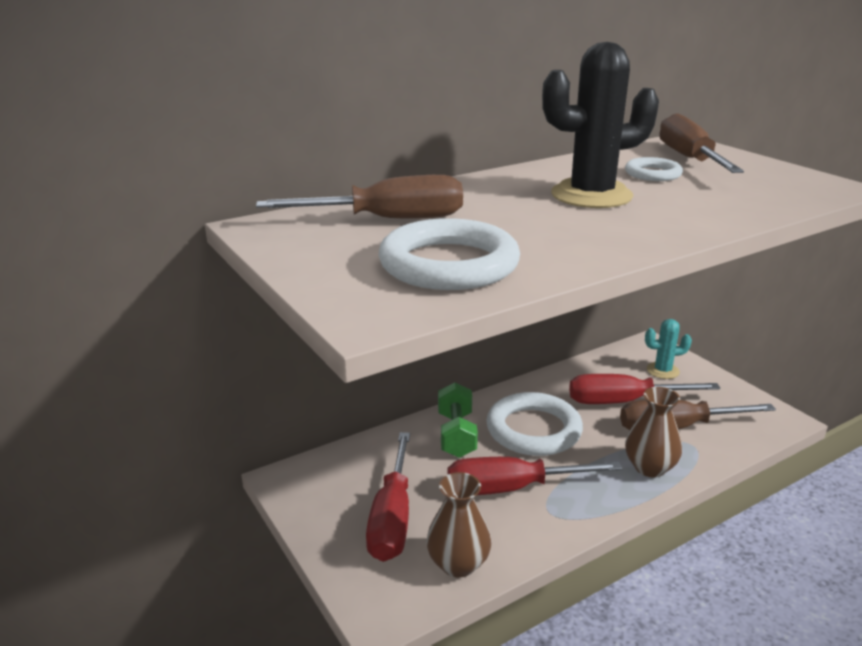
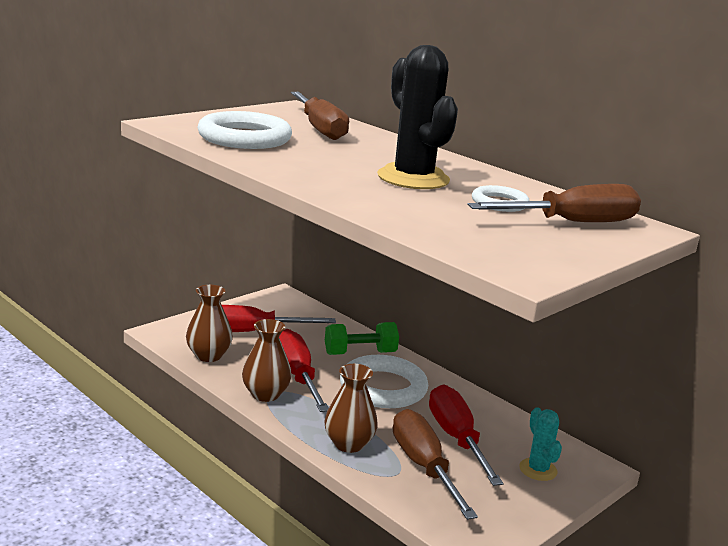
camera: 75 degrees right, 5 degrees down
(557, 518) = (265, 394): none -> brown vase

